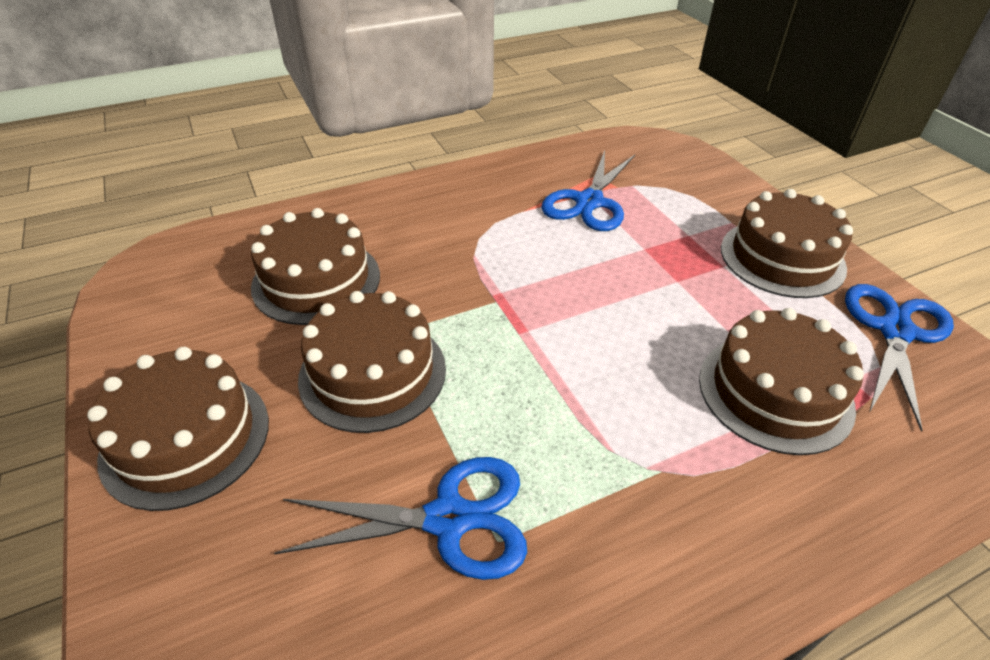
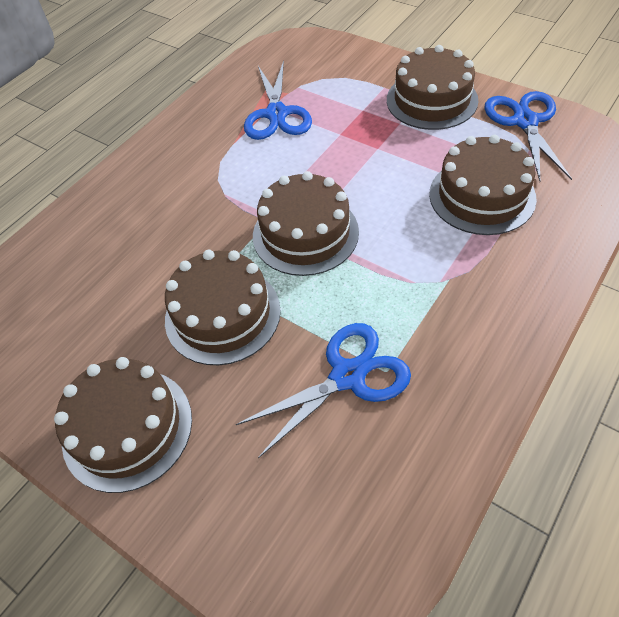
camera: 25 degrees left, 10 degrees up
(316, 280) = (120, 271): brown cake -> brown cake (305, 233)

